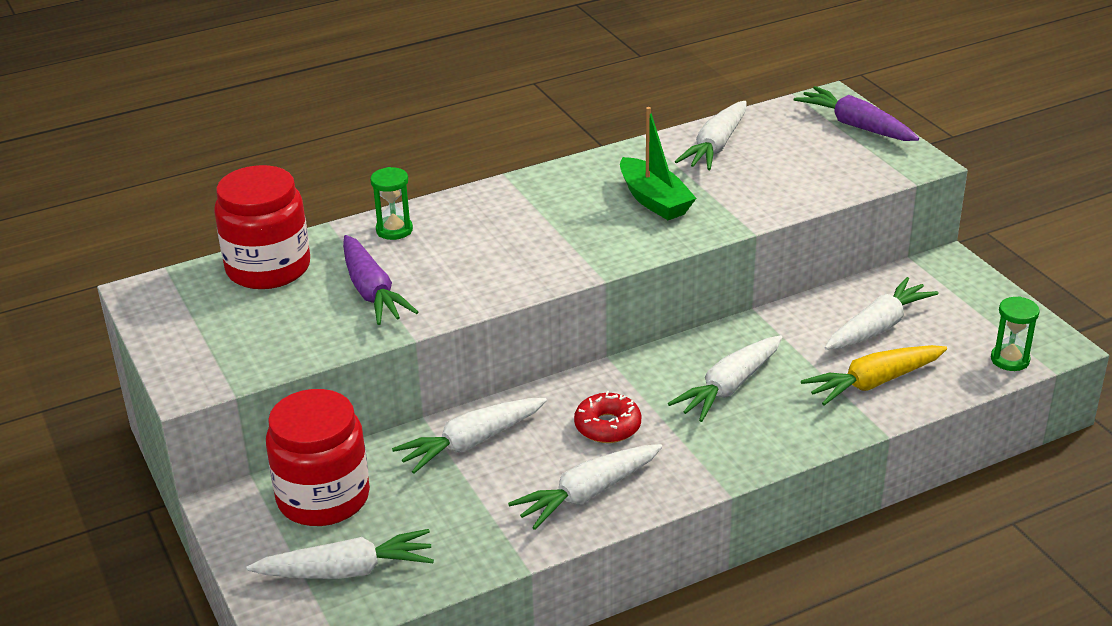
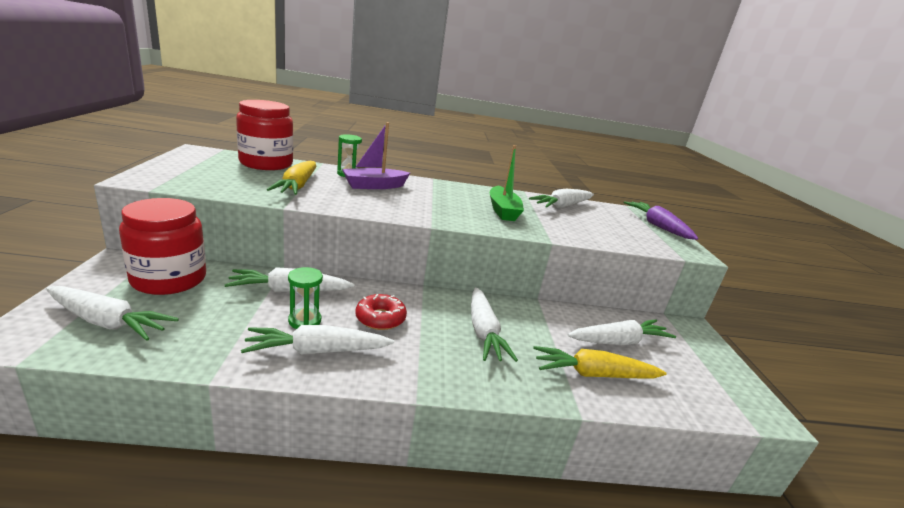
camera: 20 degrees right, 10 degrees down
(372, 291) = (297, 186): purple carrot -> yellow carrot
(455, 237) = (374, 186): none -> purple boat
(729, 387) = (483, 332): white carrot -> white carrot turned 75 degrees counterclockwise
(1010, 360) = (720, 407): green hourglass -> green hourglass (305, 321)

